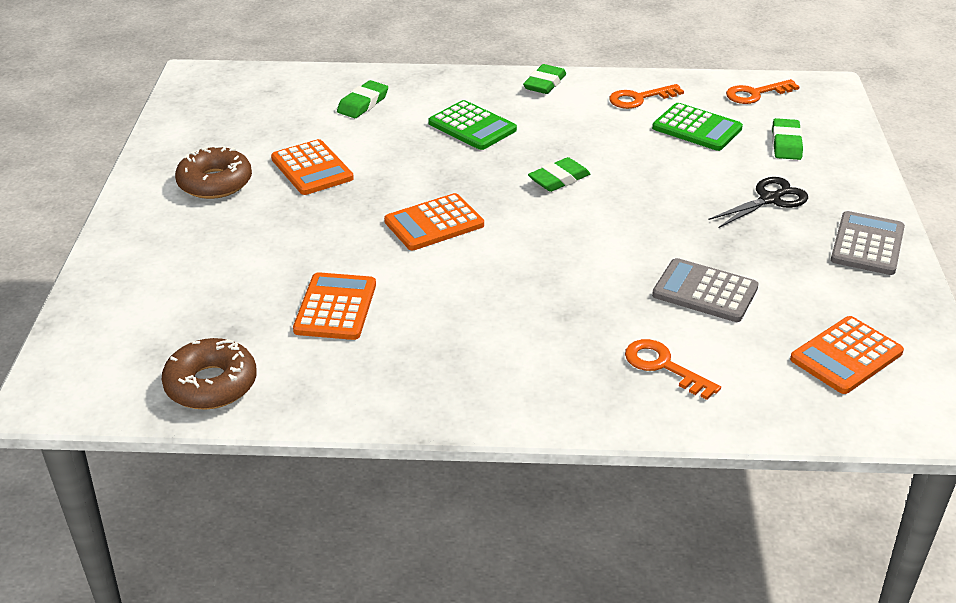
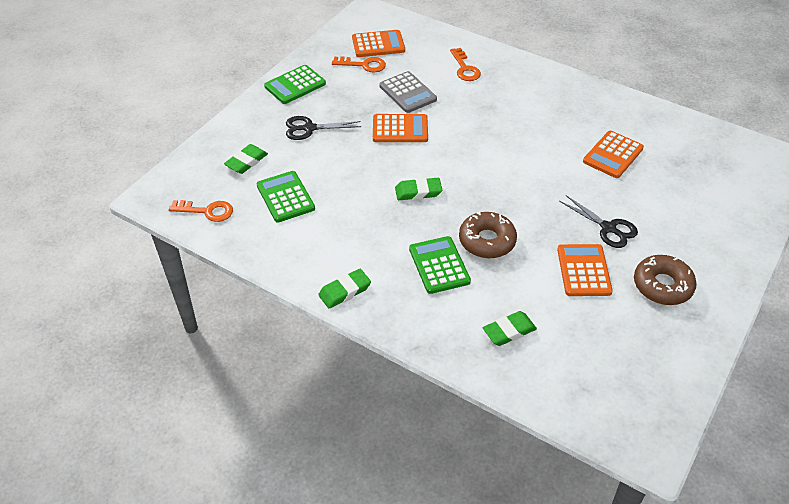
camera: 150 degrees left, 10 degrees up
(211, 384) = (696, 136): brown donut -> brown donut (487, 241)
(301, 216) = (608, 228): none -> black scissors
(434, 223) = (523, 189): orange calculator -> orange calculator (400, 129)
(639, 98) = (292, 242): orange key -> orange key (363, 65)
(867, 244) = (295, 85): grey calculator -> green calculator

